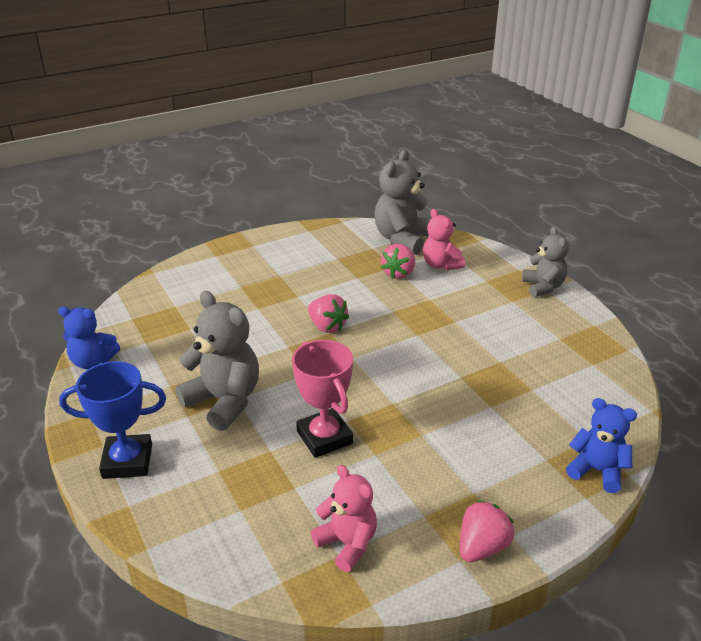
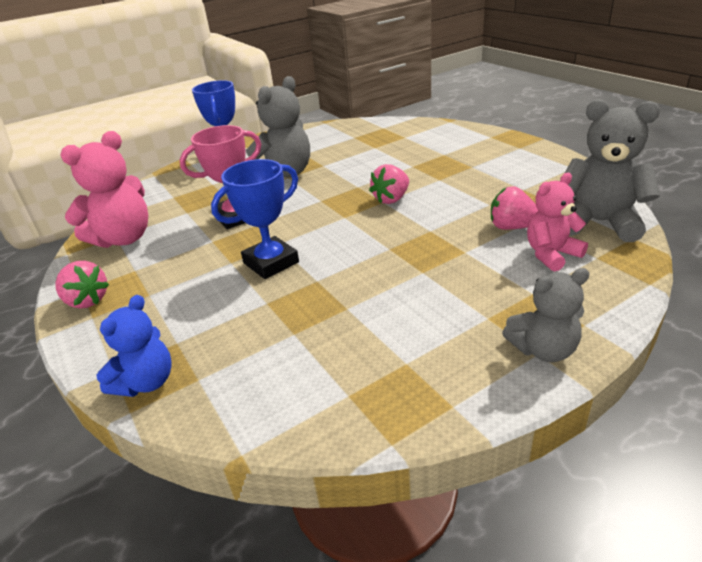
camera: 90 degrees right, 0 degrees up
(92, 361) = (329, 127): blue teddy bear -> none
(347, 543) = (124, 238): pink teddy bear -> pink teddy bear, size x1.56
(428, 405) = (271, 262): none -> blue trophy

